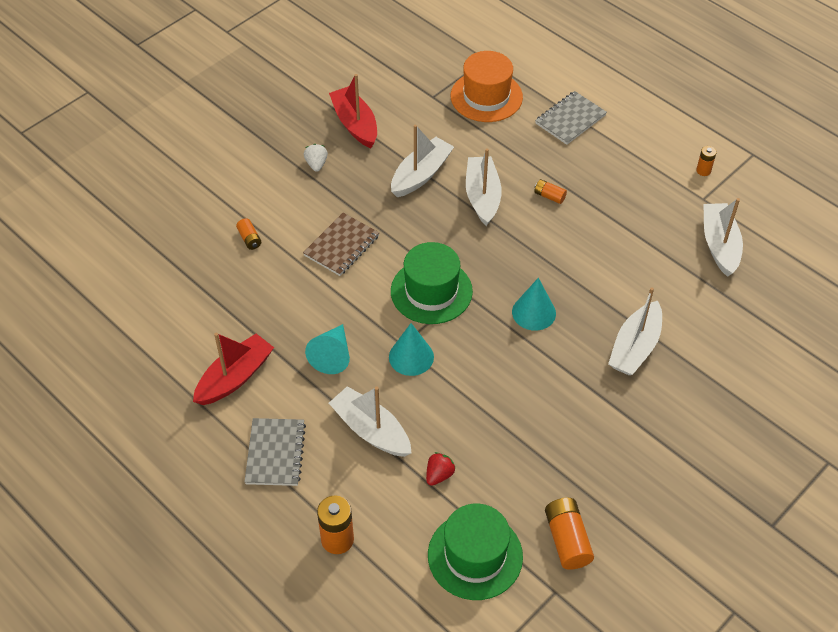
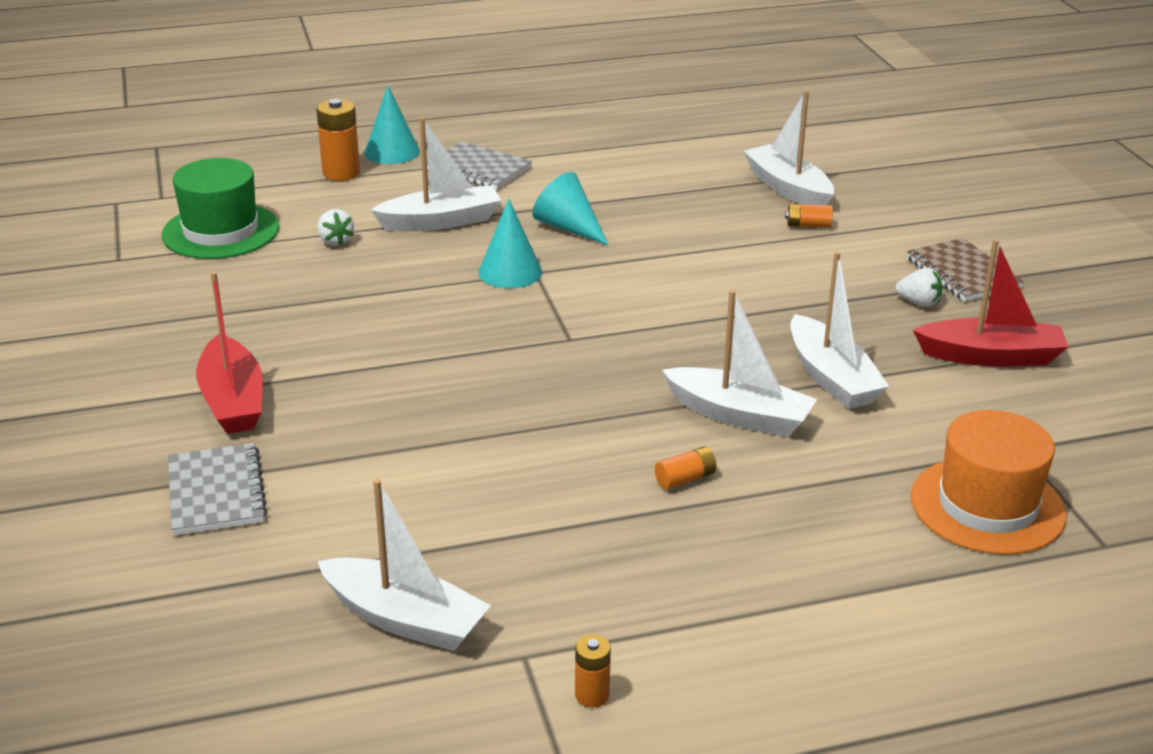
camera: 120 degrees right, 20 degrees down
(235, 377) = (600, 171): red boat -> red boat (233, 400)
(341, 246) = (740, 278): brown notebook -> brown notebook (963, 273)
(431, 291) = (597, 316): green hat -> none
(439, 475) = (335, 241): red strawberry -> white strawberry
(533, 312) = (477, 378): turquoise cone -> turquoise cone (392, 152)
(567, 540) = (157, 285): orange battery -> none
(570, 119) = (860, 581): grey notebook -> grey notebook (216, 492)
(635, 347) = (324, 437): white boat -> white boat (788, 188)

